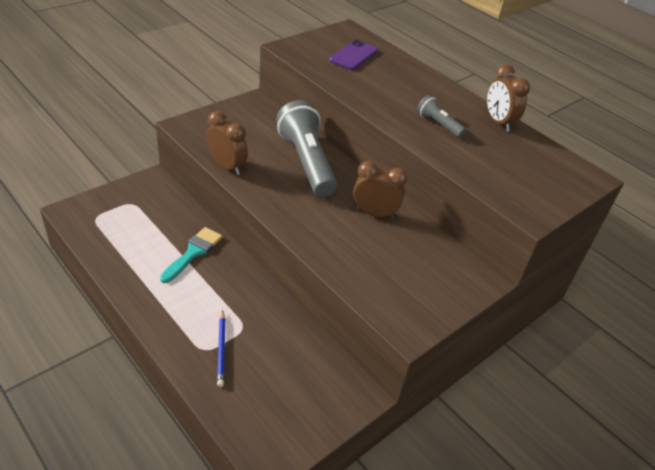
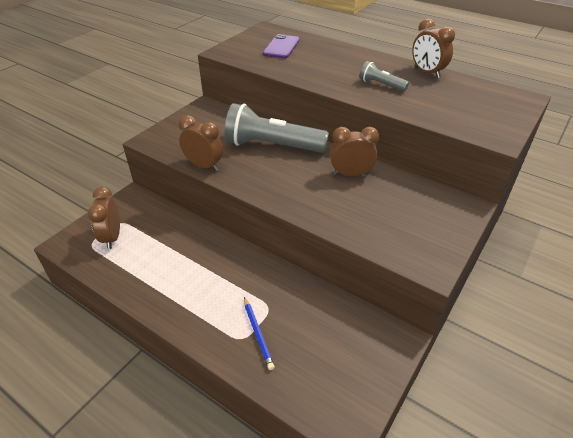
camera: 10 degrees left, 0 degrees up
(117, 216) = (112, 237): none -> brown clock
(193, 252) = (195, 251): turquoise brush -> none
(307, 162) = (272, 146): grey flashlight -> grey flashlight turned 45 degrees counterclockwise

